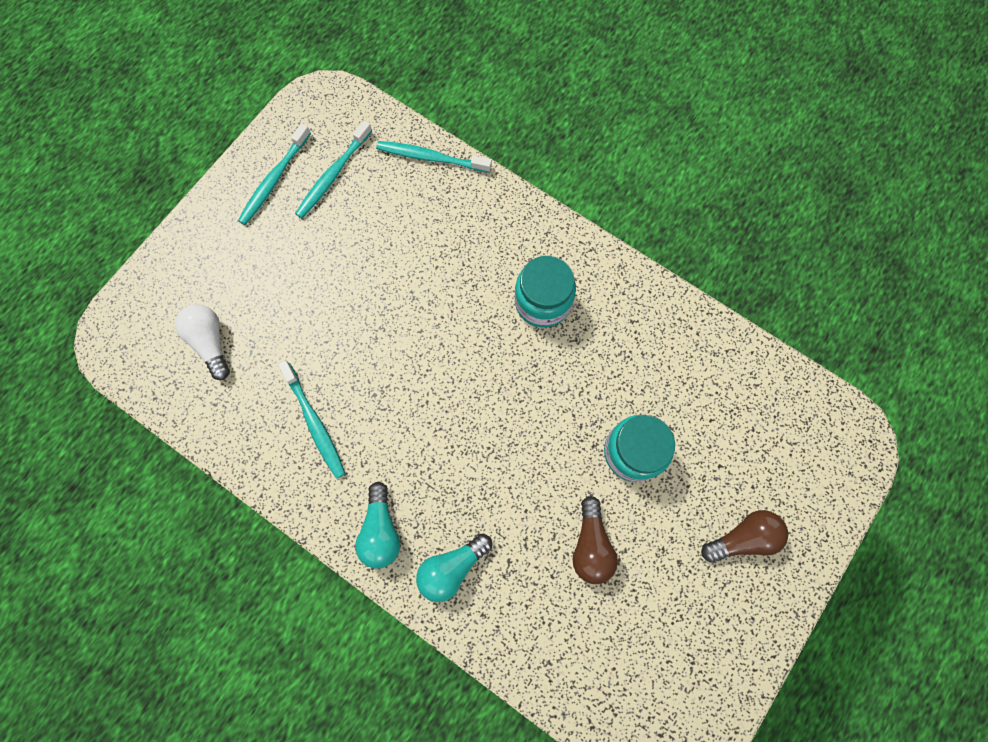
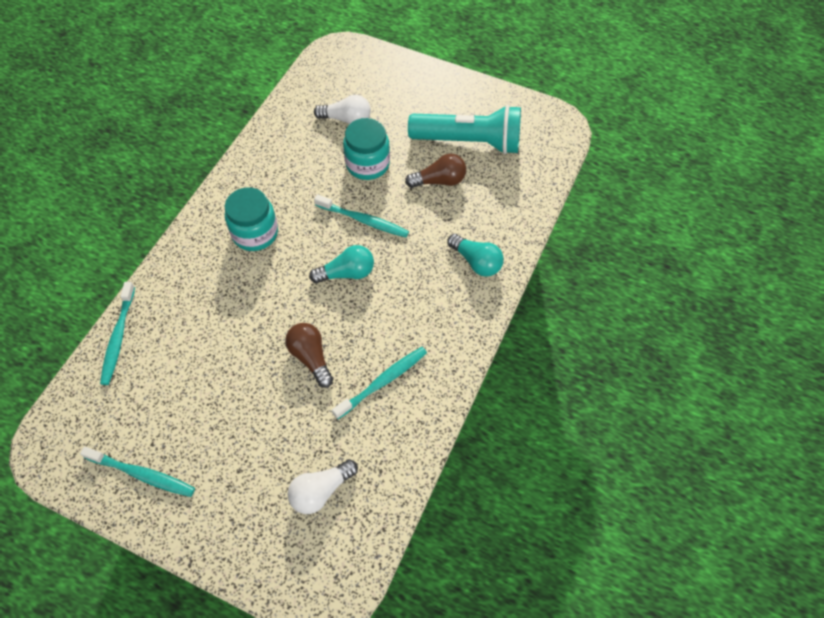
camera: 100 degrees left, 15 degrees down
(333, 175) = (137, 419): turquoise toothbrush -> turquoise toothbrush (363, 220)
(381, 530) = (460, 314): turquoise light bulb -> turquoise light bulb (347, 273)
(656, 603) = (469, 142): none -> turquoise flashlight
(716, 434) = (346, 119): none -> white light bulb
(743, 538) = (415, 101): brown light bulb -> brown light bulb (311, 357)

